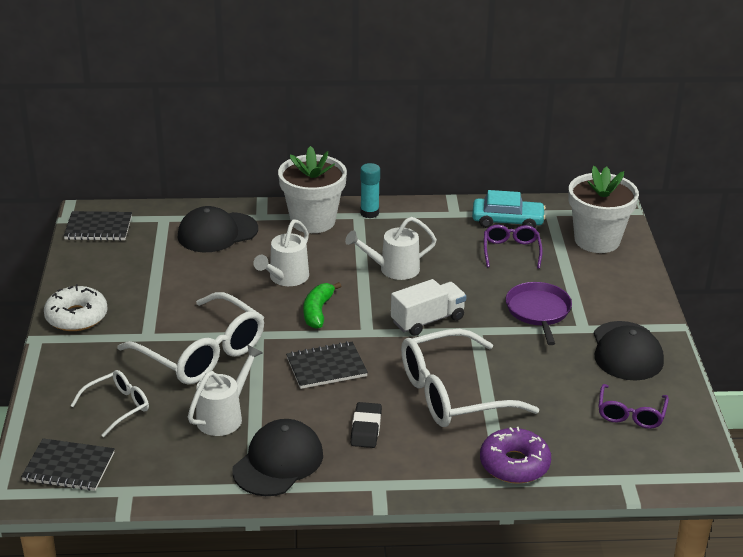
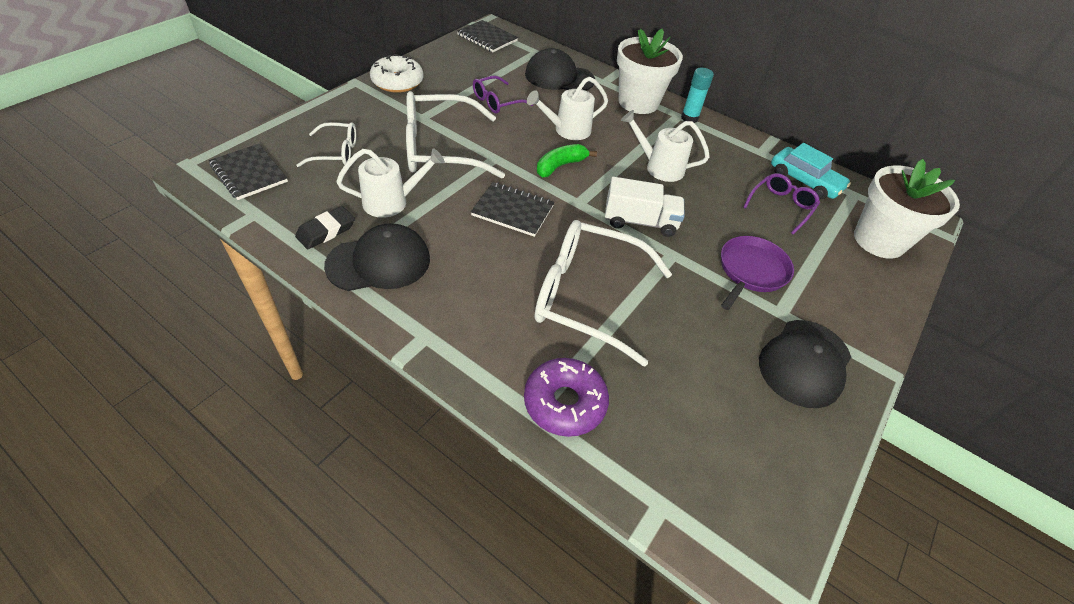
camera: 35 degrees right, 15 degrees up
(202, 353) = (440, 149): white glasses -> white glasses turned 90 degrees clockwise
(366, 428) = (479, 279): black eraser -> black eraser (326, 231)
(631, 414) = (742, 433): purple glasses -> purple glasses (496, 102)

